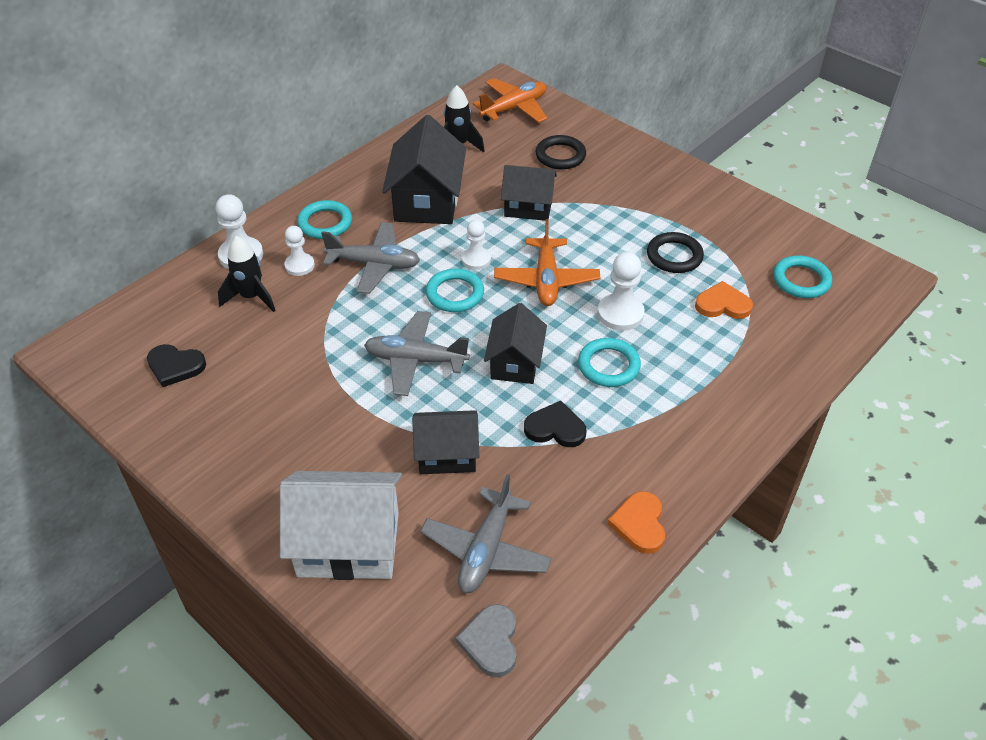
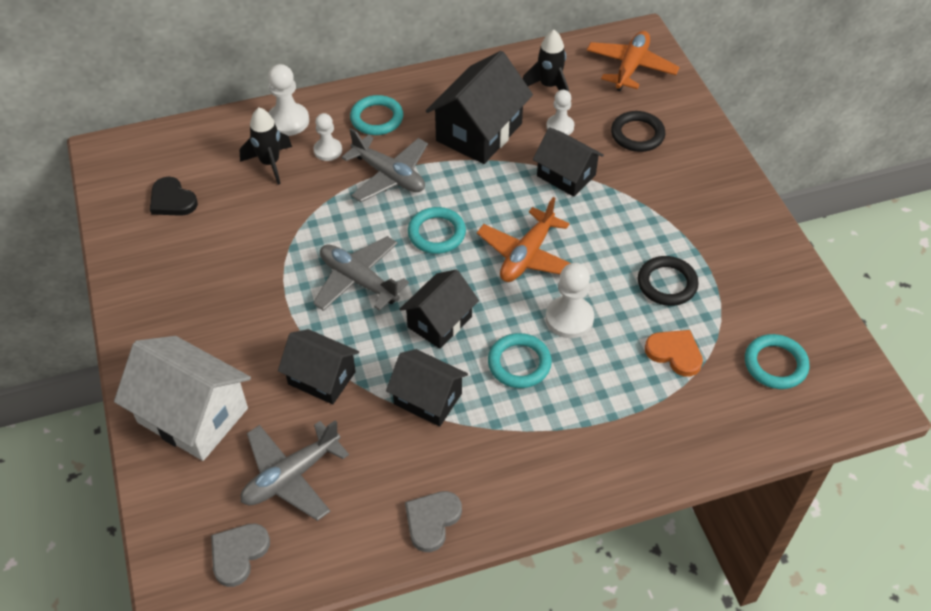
camera: 30 degrees right, 5 degrees up
(476, 259) = (479, 208): white pawn -> white pawn (560, 127)
(514, 108) = (630, 67): orange plane -> orange plane turned 60 degrees counterclockwise
(555, 428) = (428, 398): black heart -> black house
(639, 524) = (432, 520): orange heart -> grey heart

